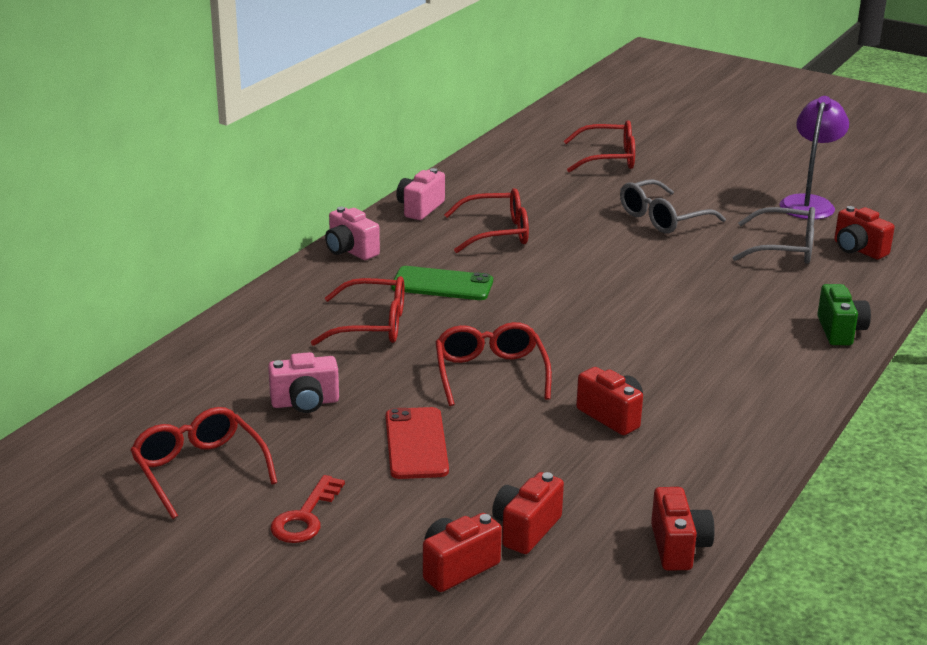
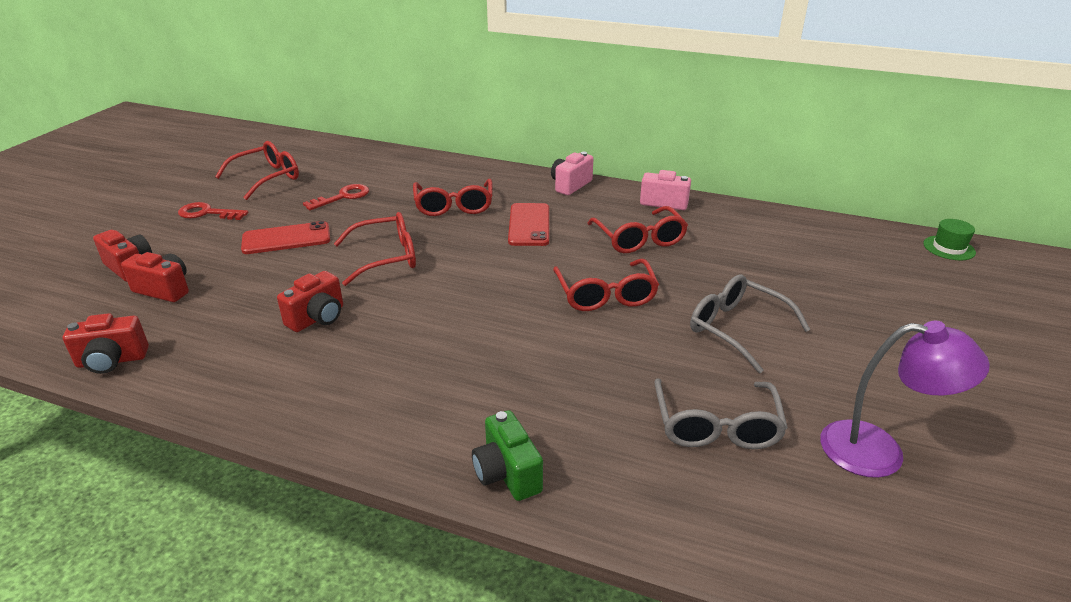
camera: 80 degrees right, 5 degrees up
(305, 403) = (343, 197): pink camera -> red key
(442, 284) = (529, 225): green phone -> red phone
(556, 116) = (949, 248): none -> green hat
(608, 159) = (867, 286): red glasses -> red glasses (605, 295)
(840, 331) = (507, 474): green camera -> green camera turned 75 degrees clockwise
(858, 250) = (755, 501): red camera -> none

